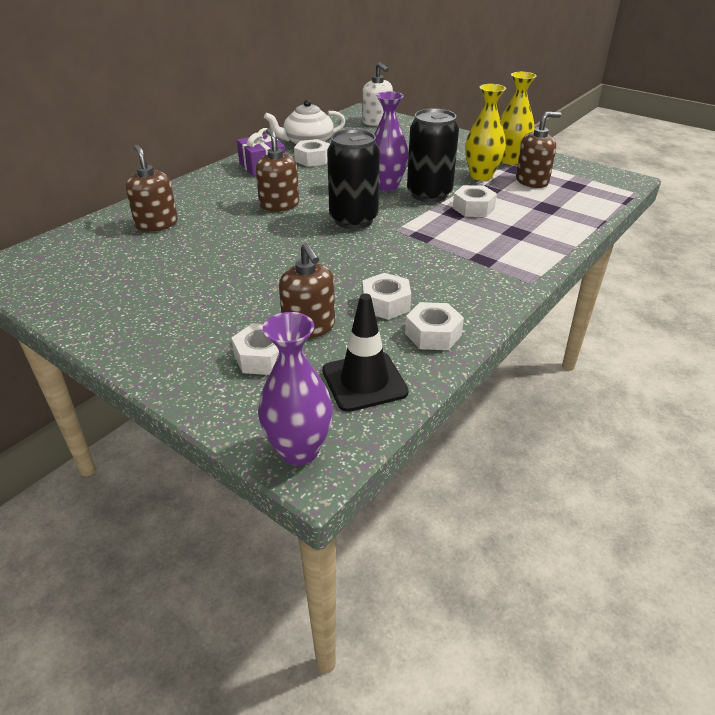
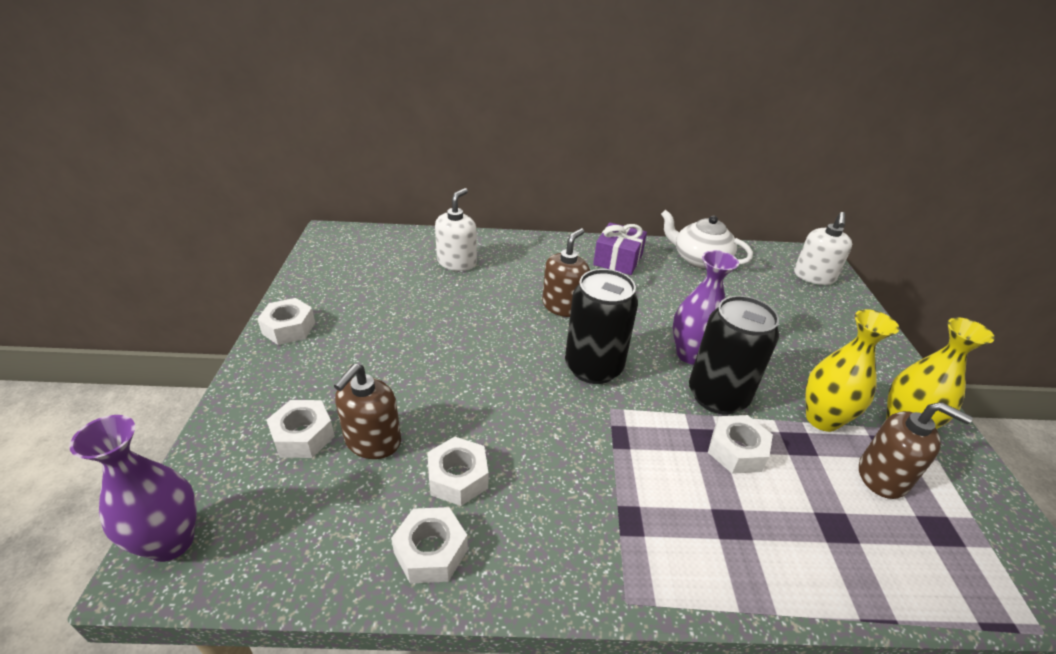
camera: 50 degrees right, 0 degrees up
(156, 224) = (457, 262): brown soap dispenser -> white soap dispenser
(312, 159) = (672, 279): white nut -> white nut (289, 328)
(364, 381) = (306, 535): black traffic cone -> none

